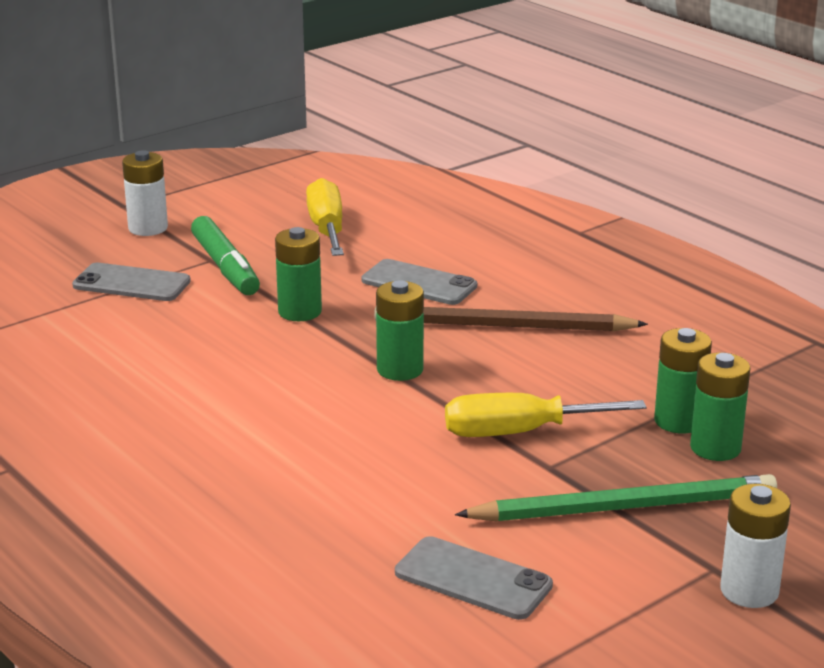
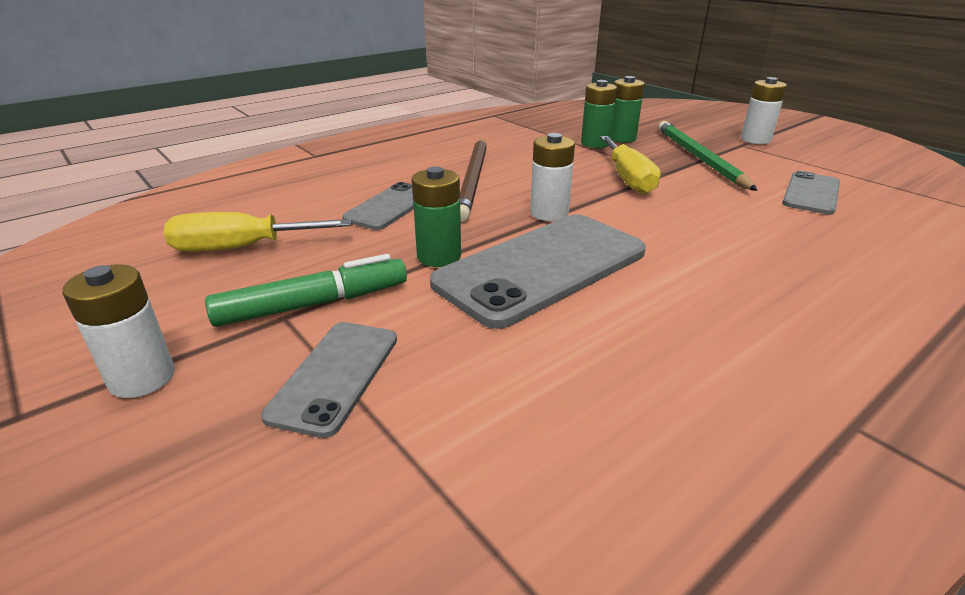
camera: 90 degrees left, 5 degrees up
(270, 360) = (542, 267): none -> grey phone
(400, 370) = (549, 213): green battery -> white battery

